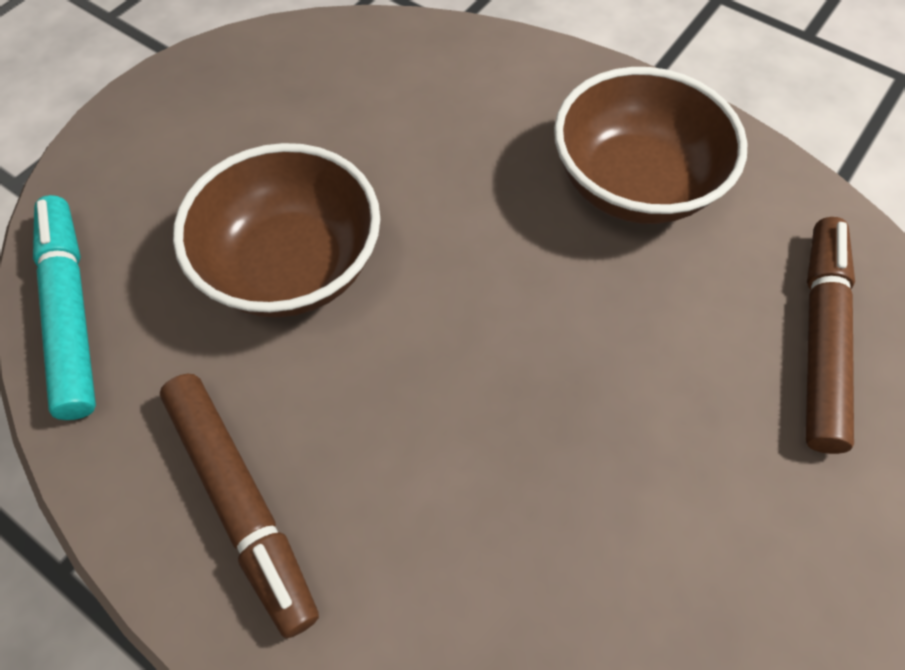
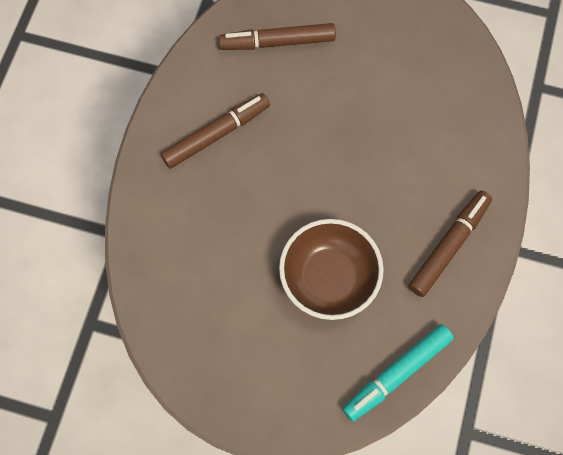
camera: 110 degrees left, 10 degrees up
(633, 184) = (216, 134): brown bowl -> brown marker

